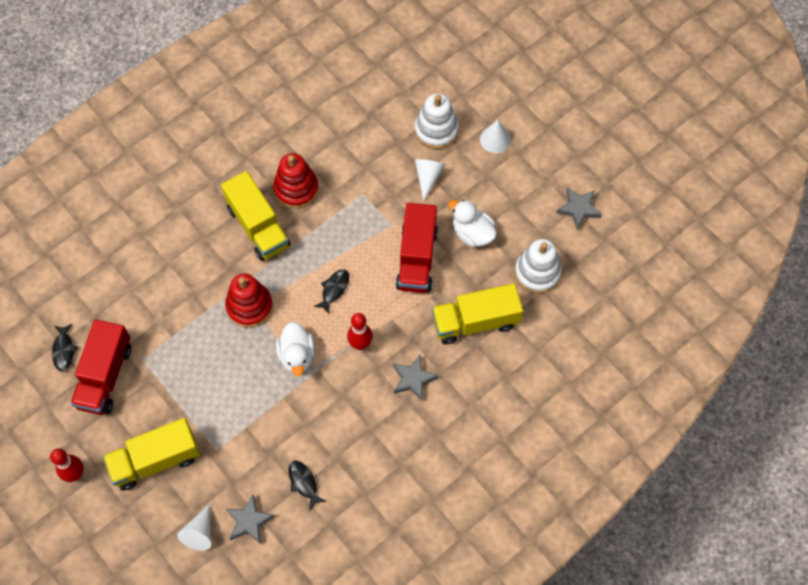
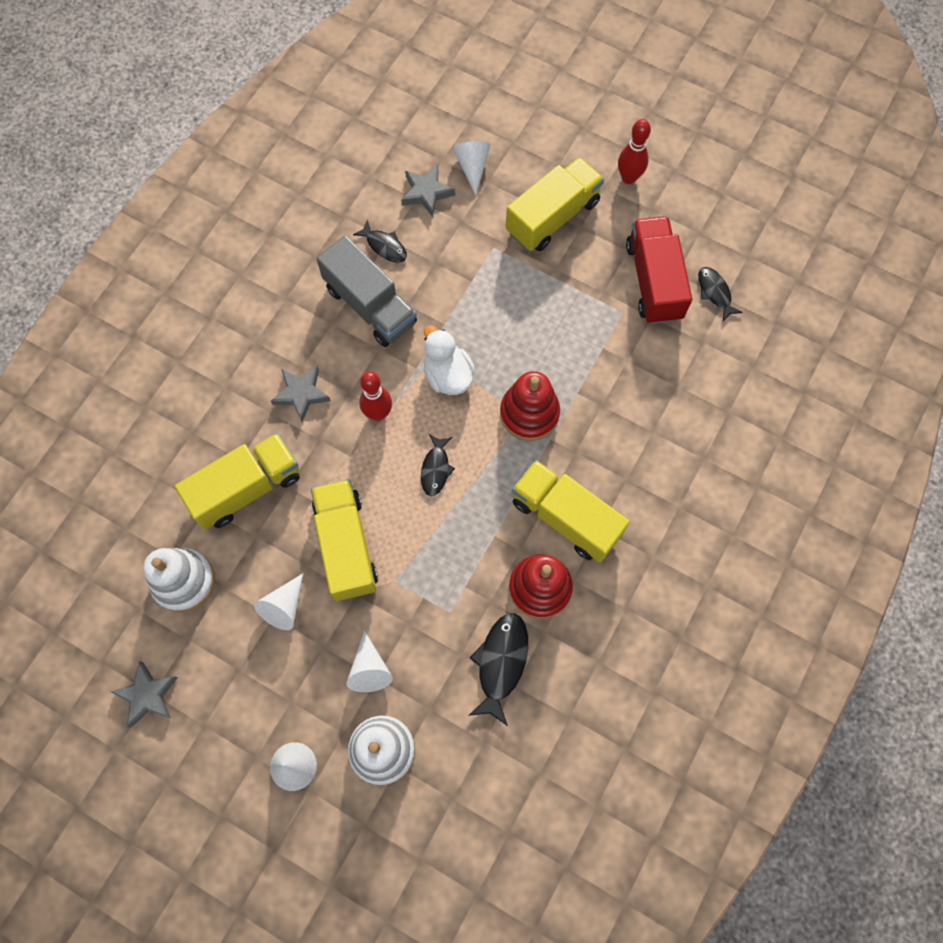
camera: 160 degrees right, 5 degrees up
(334, 433) = (370, 305): none -> grey truck
(341, 153) = (501, 663): none -> black fish
(417, 258) = (346, 546): red truck -> yellow truck
(472, 233) = (284, 606): white duck -> white cone

